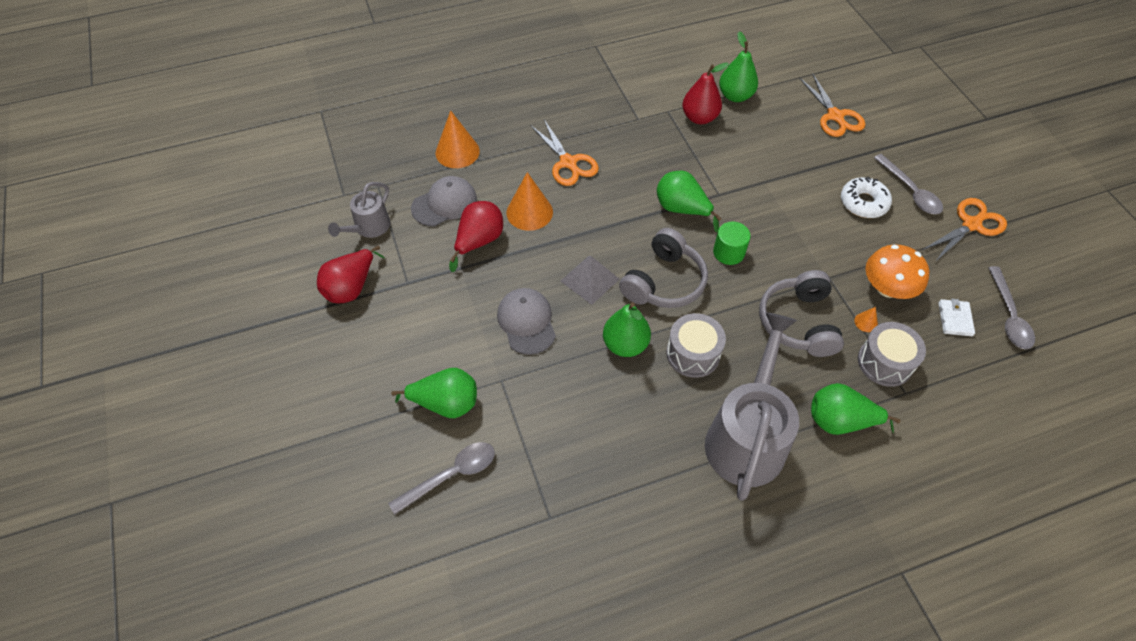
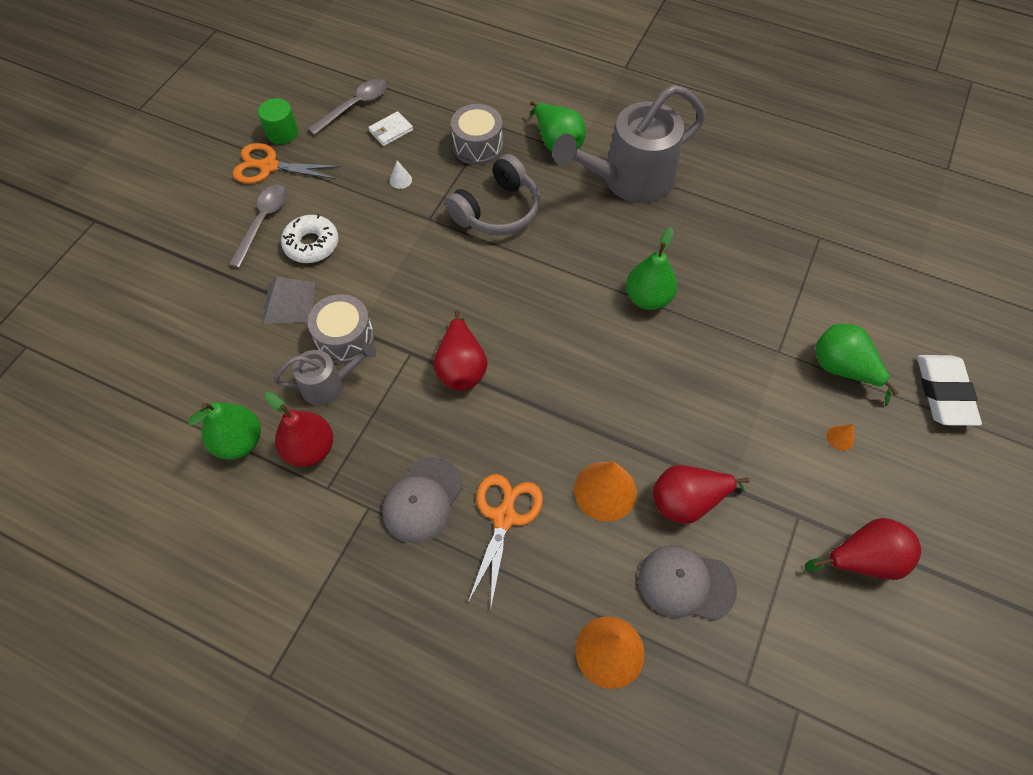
camera: 135 degrees left, 5 degrees up
(358, 445) = (944, 393): none -> white eraser
(369, 228) = (796, 626): grey watering can -> grey watering can (329, 384)
(451, 475) = (876, 314): grey spoon -> none
(526, 322) = (713, 381): grey cap -> grey cap (422, 500)
(590, 280) = (619, 372): grey pyramid -> grey pyramid (289, 302)
(664, 282) = (558, 319): grey headphones -> none
(682, 209) = (461, 367): green pear -> red pear
(693, 354) = (603, 252): grey drum -> grey drum (345, 338)
(728, 252) = (475, 298): green cylinder -> green cylinder (282, 133)
(835, 116) = (196, 333): orange scissors -> none
(866, 322) = (451, 174): orange cone -> orange cone (840, 438)
(887, 288) = (400, 180): orange mushroom -> white cone

